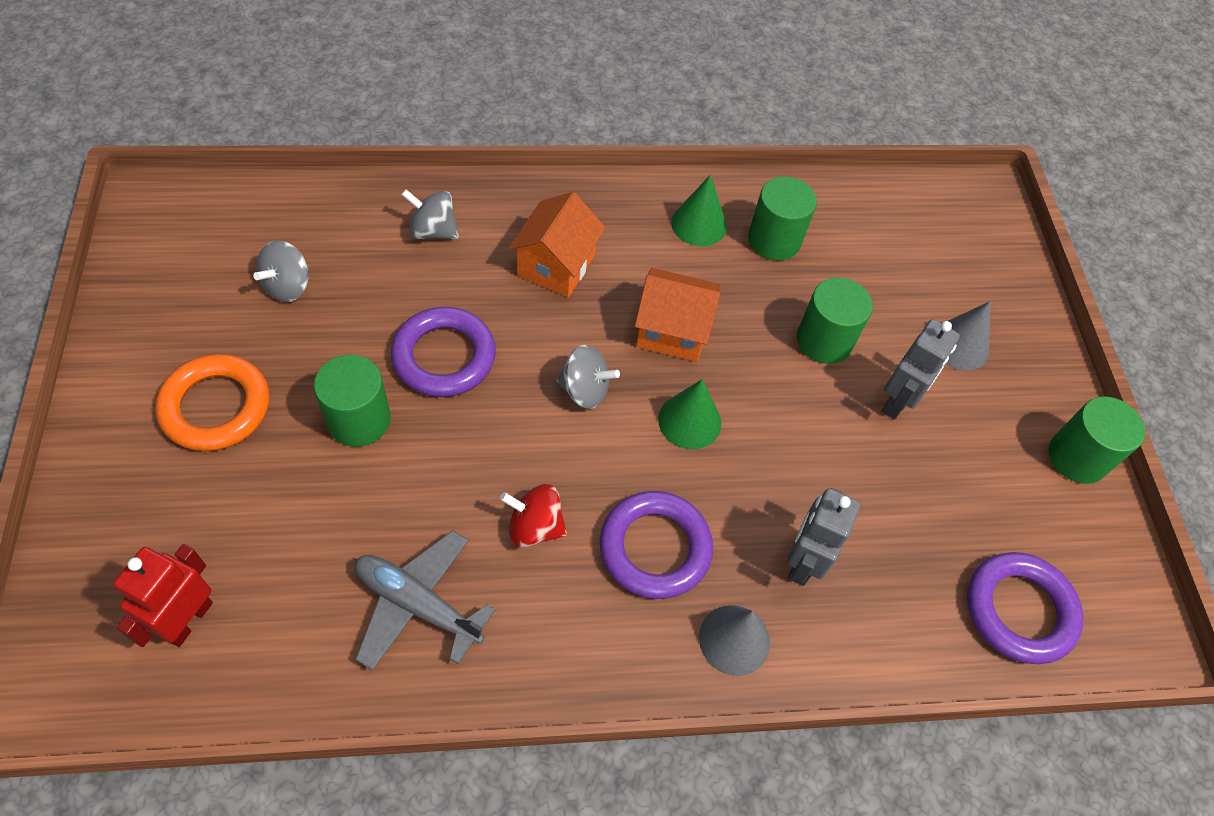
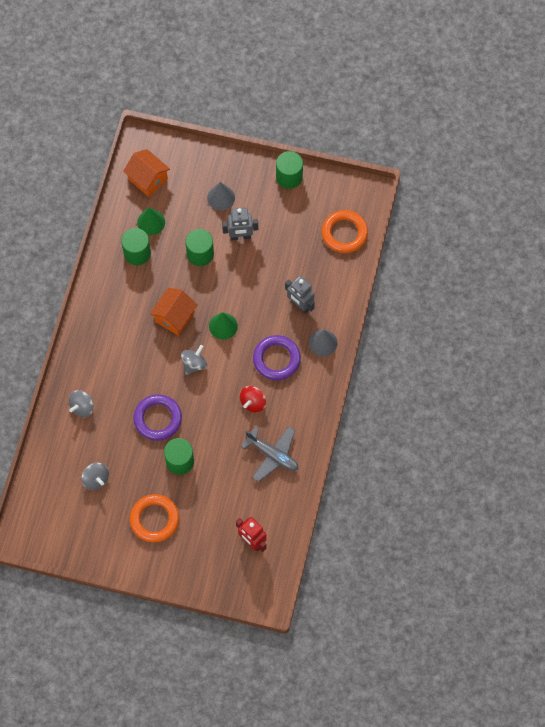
camera: 65 degrees left, 10 degrees up
(418, 604) = (272, 455): grey plane -> grey plane turned 105 degrees counterclockwise
(556, 265) = (121, 357): orange house -> orange house (148, 179)
(699, 224) = (117, 284): green cone -> green cone (151, 222)
(898, 401) = (240, 236): grey robot -> grey robot turned 120 degrees clockwise
(1019, 610) = (344, 233): purple ring -> orange ring

